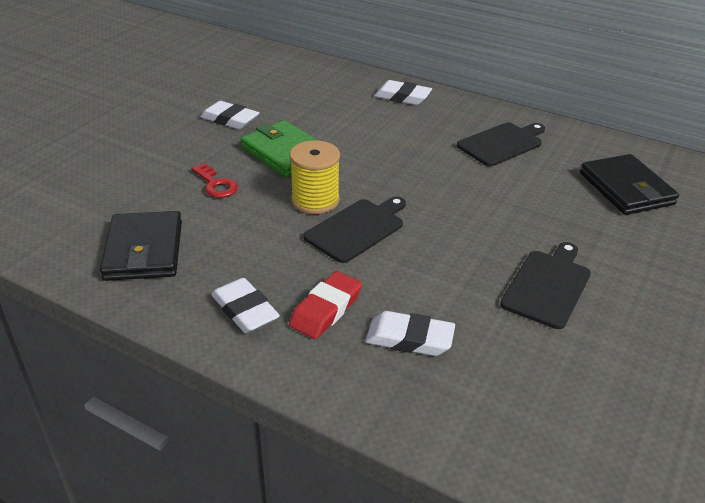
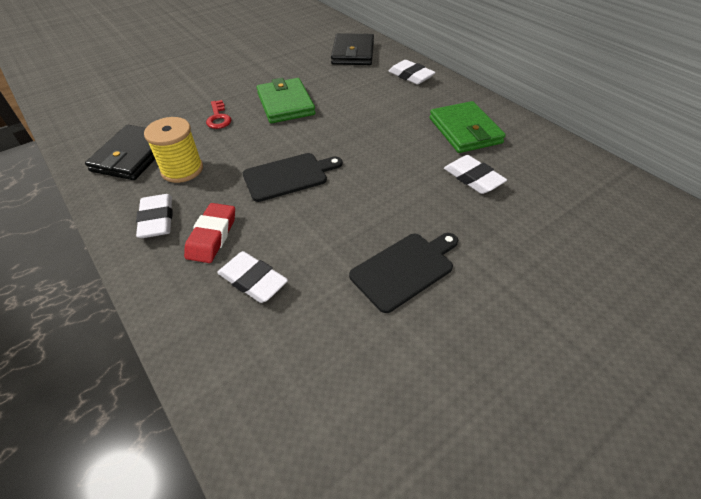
camera: 25 degrees right, 10 degrees up
(230, 120) = (268, 71): white eraser -> white eraser (473, 178)
(315, 200) = (276, 146): yellow spool -> yellow spool (182, 169)
(326, 309) = (212, 236): red eraser -> red eraser turned 45 degrees counterclockwise
(502, 143) = (465, 131): black cutting board -> green wallet
(626, 189) = (551, 197): black wallet -> black wallet (353, 53)

